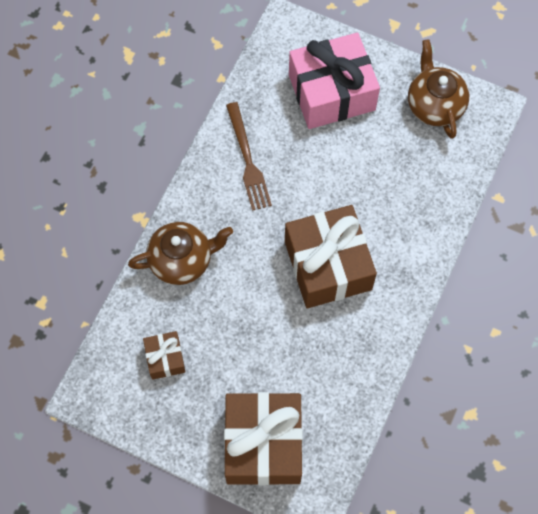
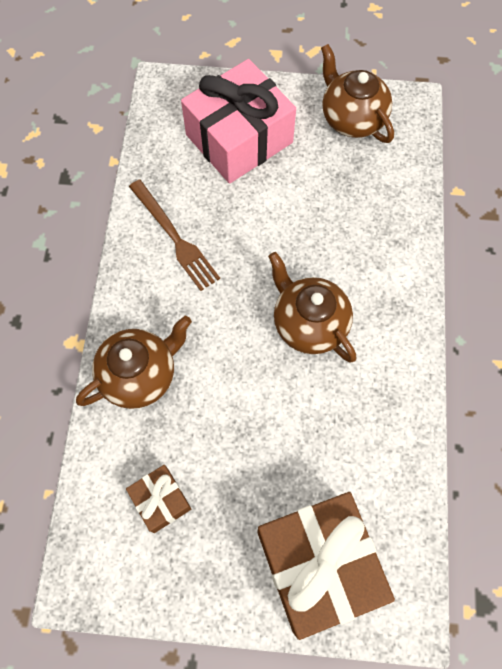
camera: 20 degrees left, 0 degrees up
(328, 265) = (309, 323): brown gift -> brown teapot

